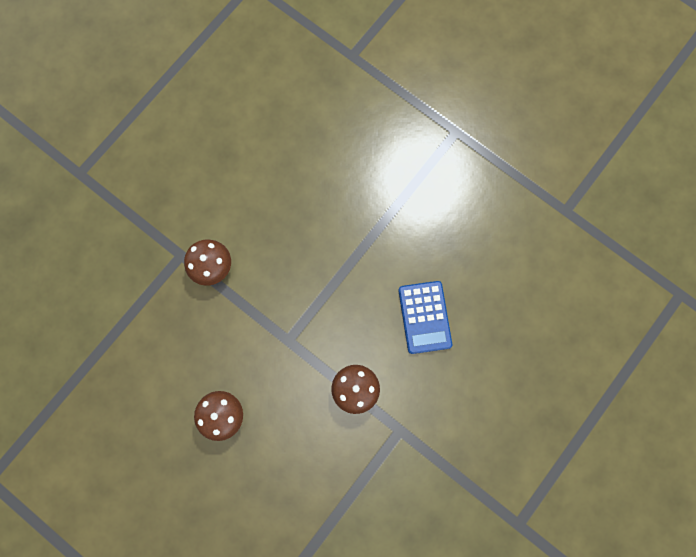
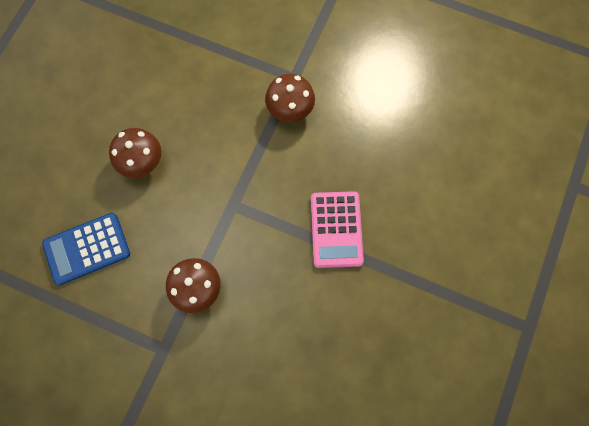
camera: 75 degrees right, 5 degrees down
(335, 257) = (336, 229): none -> pink calculator
(424, 317) = (296, 346): blue calculator -> blue calculator (87, 248)

